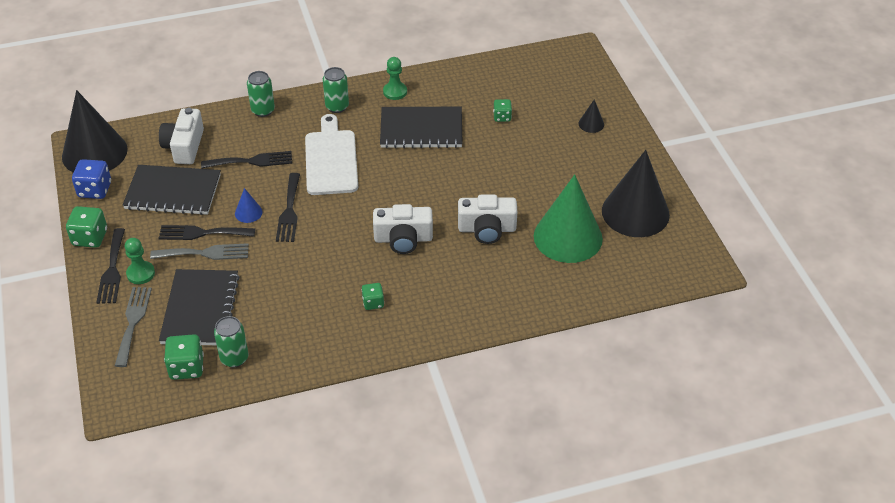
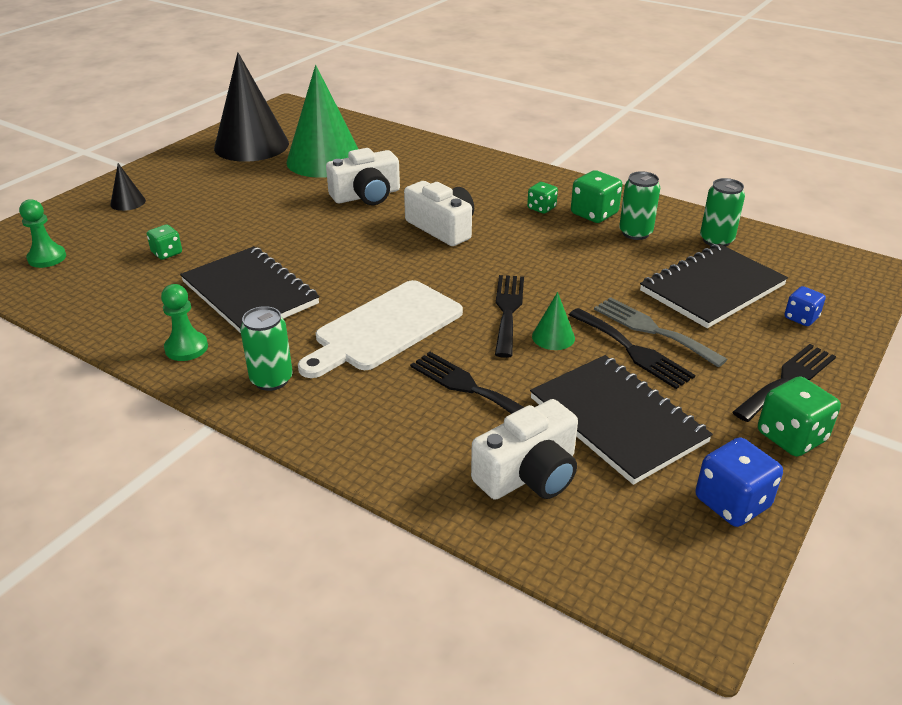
camera: 130 degrees left, 10 degrees down
(94, 153) = (681, 573): black cone -> none
(133, 322) = (801, 318): grey fork -> blue dice
(140, 273) = (752, 355): green pawn -> green pawn (47, 258)
(186, 367) = (772, 257): green dice -> green dice (594, 214)
(248, 212) = (553, 337): blue cone -> green cone
(263, 110) = (356, 445): green can -> green can (635, 233)
(289, 211) = (508, 310): black fork -> black fork turned 45 degrees counterclockwise
(487, 229) = (366, 195): white camera -> white camera turned 105 degrees clockwise

